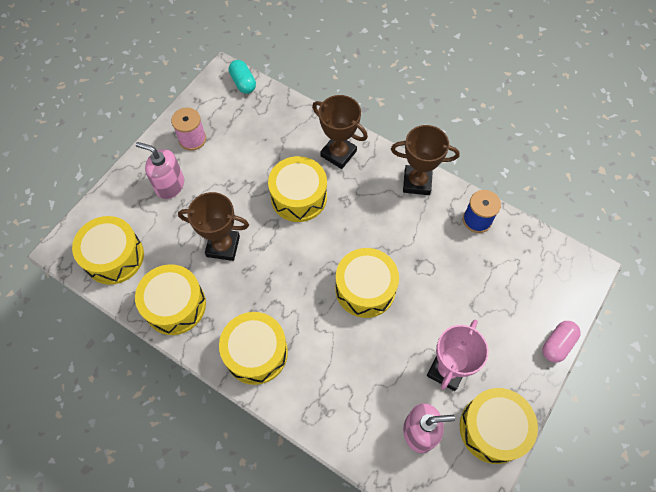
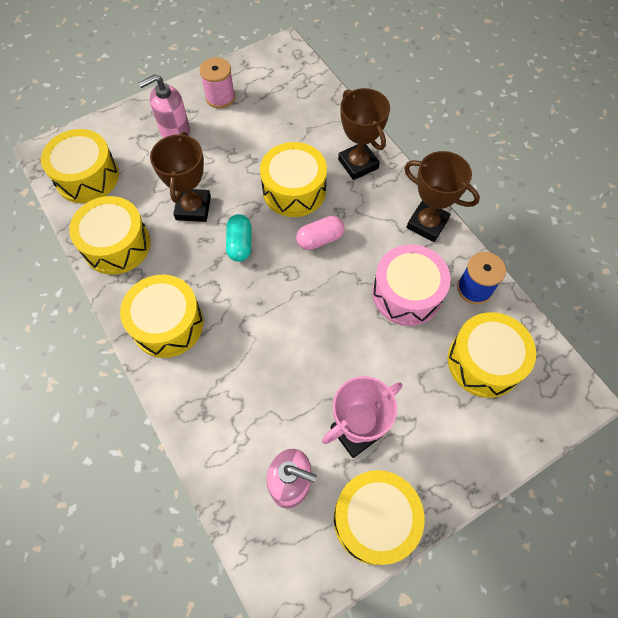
camera: 25 degrees right, 0 degrees up
(169, 185) = (175, 132): pink soap dispenser -> pink soap dispenser turned 75 degrees counterclockwise
(223, 246) = (193, 208): brown trophy -> brown trophy turned 60 degrees clockwise
(243, 83) = (298, 63): turquoise capsule -> turquoise capsule (240, 244)
(365, 289) = (313, 309): yellow drum -> yellow drum (484, 362)
(430, 245) = (407, 294): none -> pink drum
(557, 344) = (499, 462): pink capsule -> pink capsule (320, 239)

